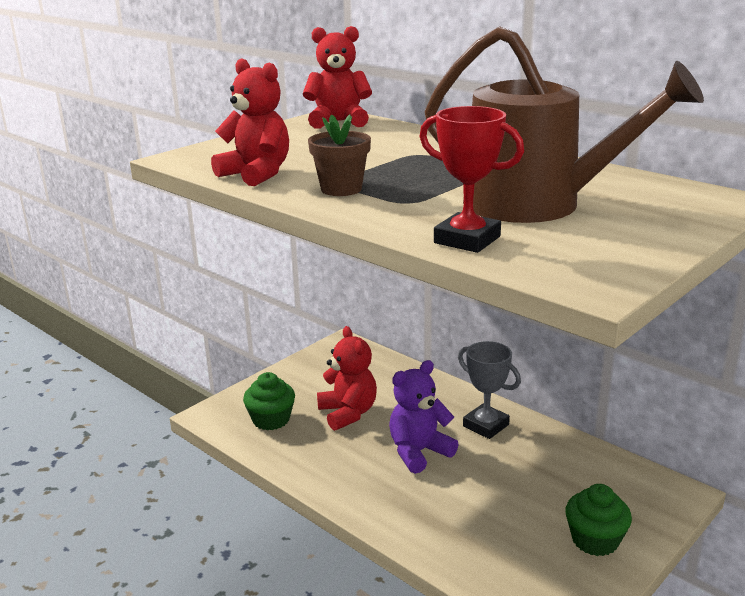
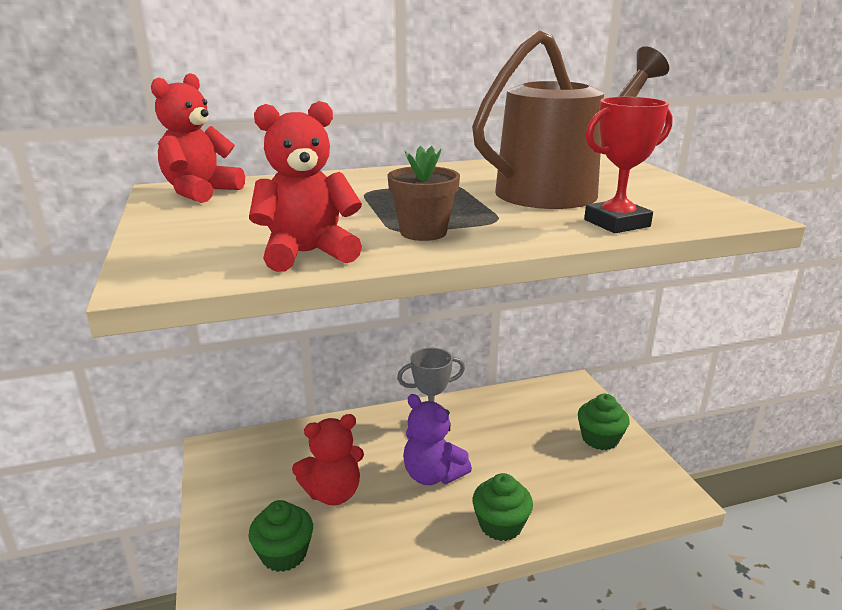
camera: 60 degrees left, 0 degrees up
(348, 413) = (333, 493): red teddy bear -> red teddy bear turned 150 degrees clockwise
(394, 511) = (500, 525): none -> green cupcake
(419, 452) = (432, 475): purple teddy bear -> purple teddy bear turned 45 degrees counterclockwise

